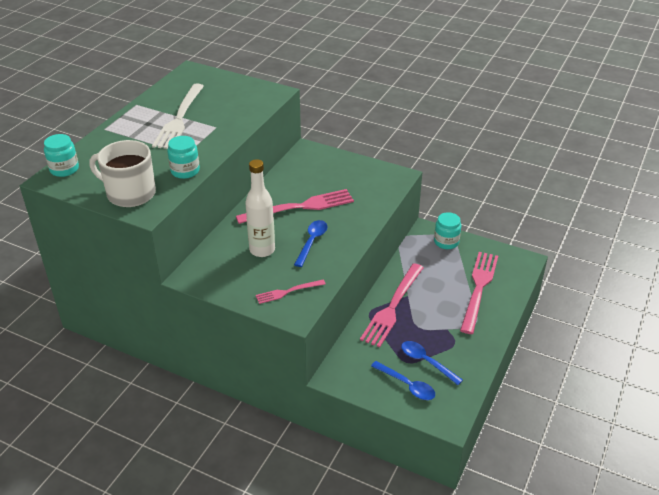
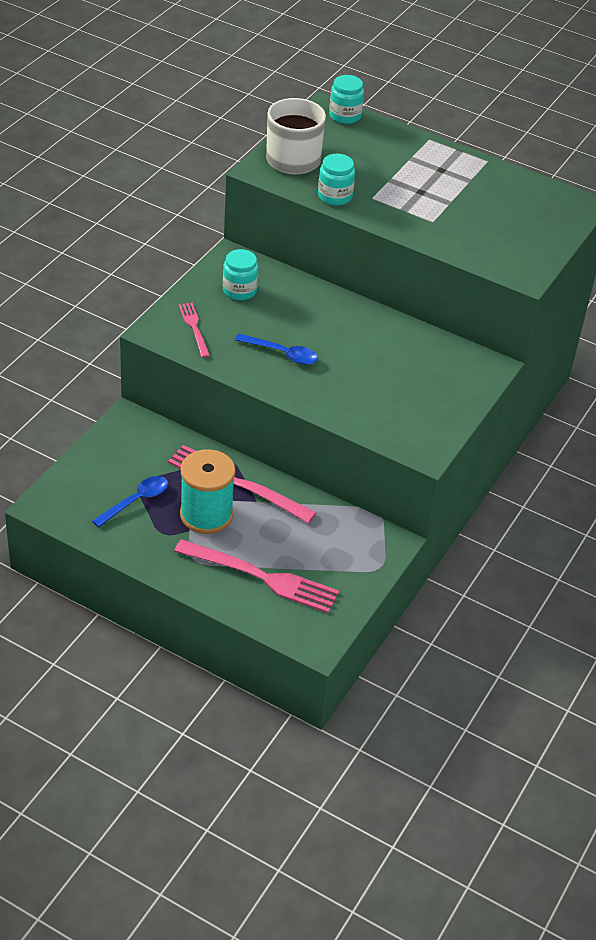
camera: 90 degrees right, 5 degrees up
(179, 119) = (451, 193): white fork -> none
(262, 250) = (271, 312): white bottle -> none
(301, 207) = (355, 350): pink fork -> none
(407, 385) = (103, 478): blue spoon -> none
(429, 320) = (206, 514): none -> turquoise spool
(446, 242) = (365, 560): turquoise jar -> turquoise jar (239, 290)

